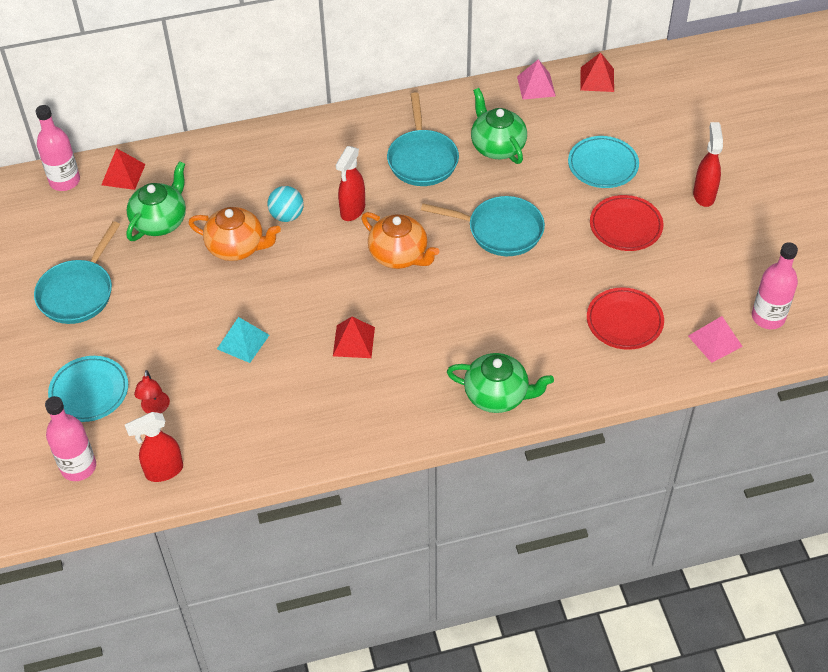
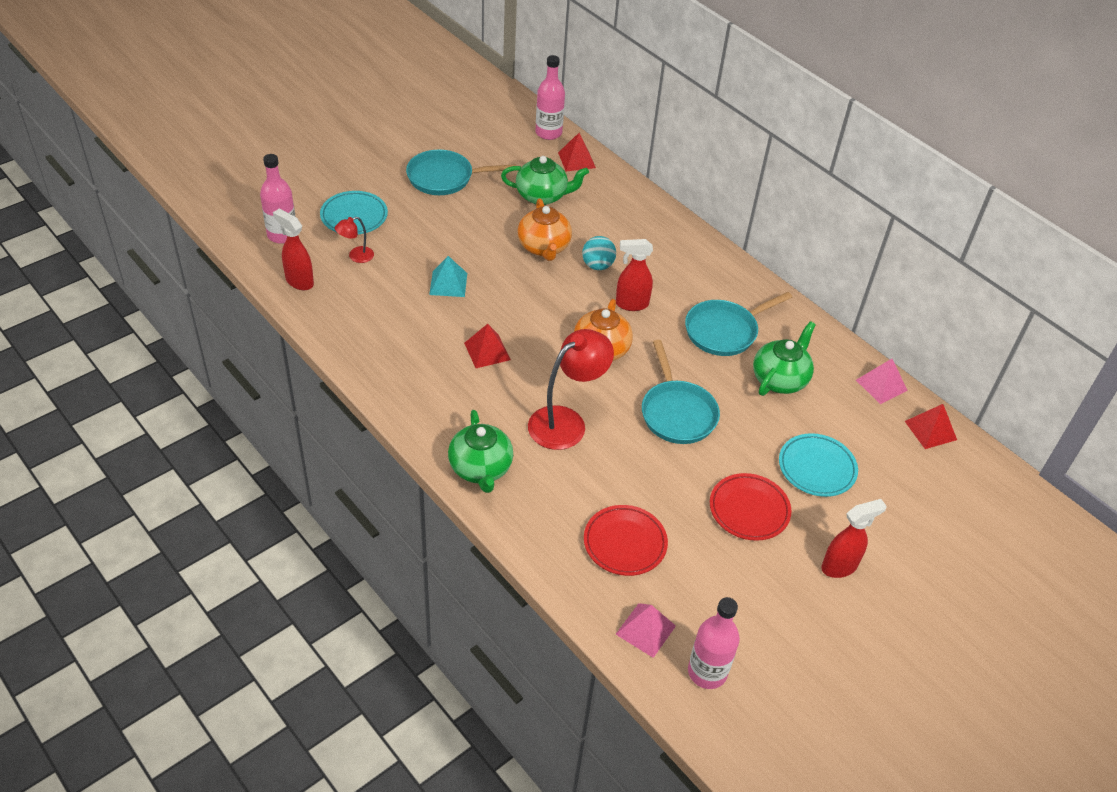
camera: 60 degrees right, 5 degrees down
(472, 312) = (566, 422): none -> red lamp

